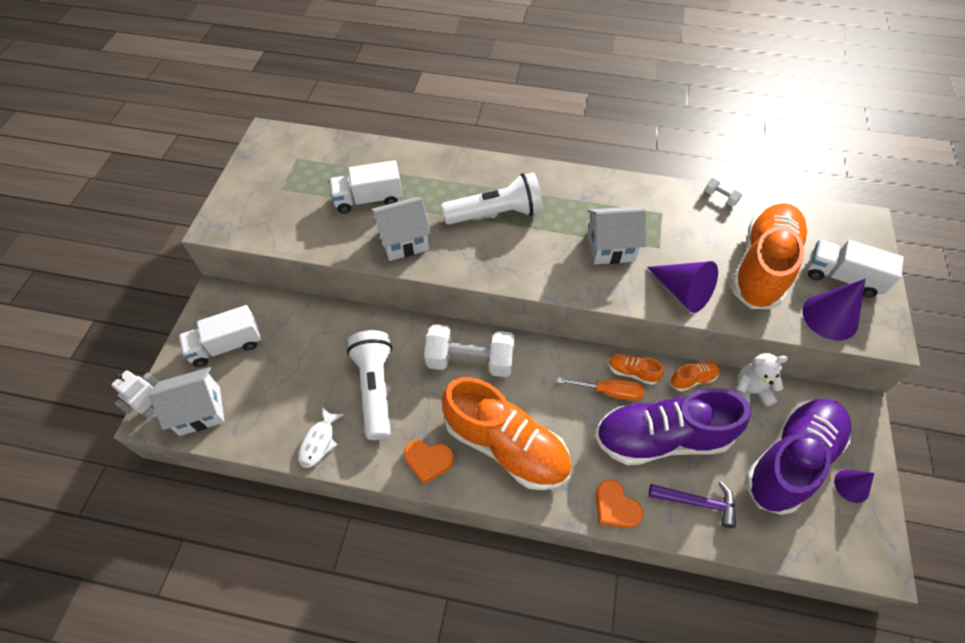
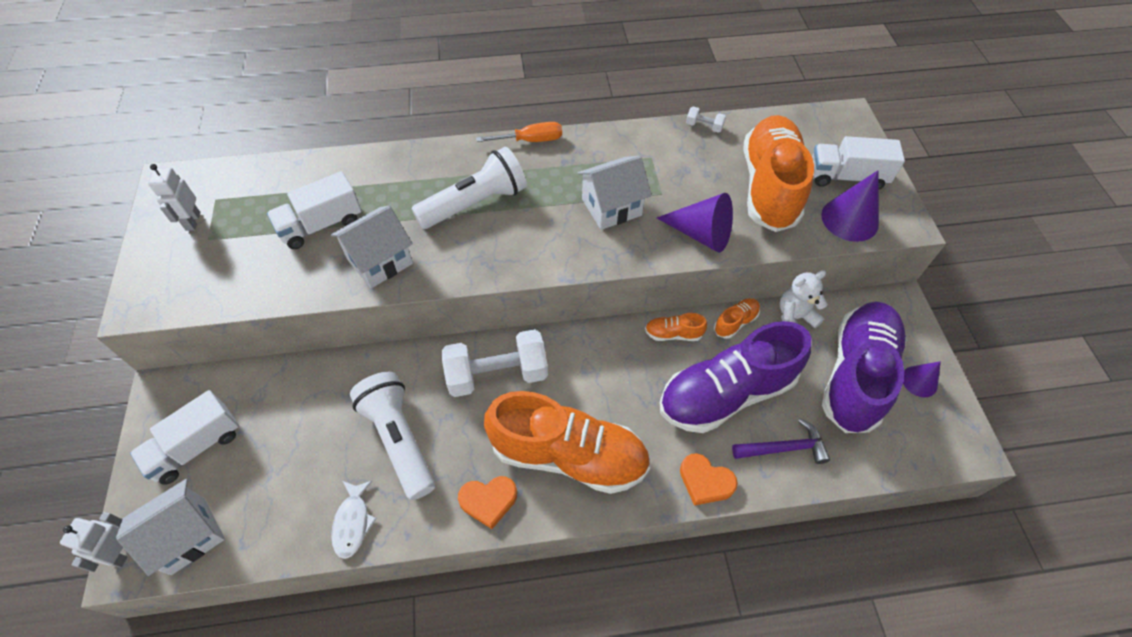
camera: 20 degrees left, 0 degrees up
(275, 171) = (192, 221): none -> white robot
(609, 392) = (657, 362): orange screwdriver -> orange screwdriver (530, 140)

